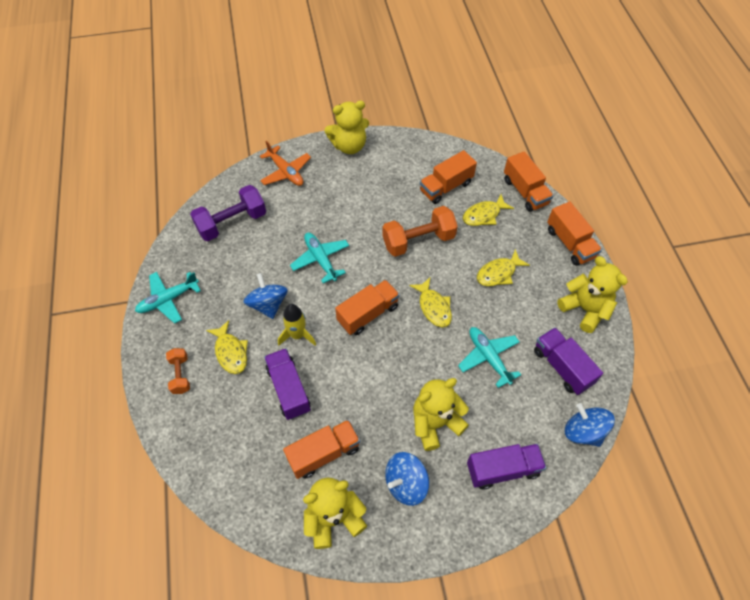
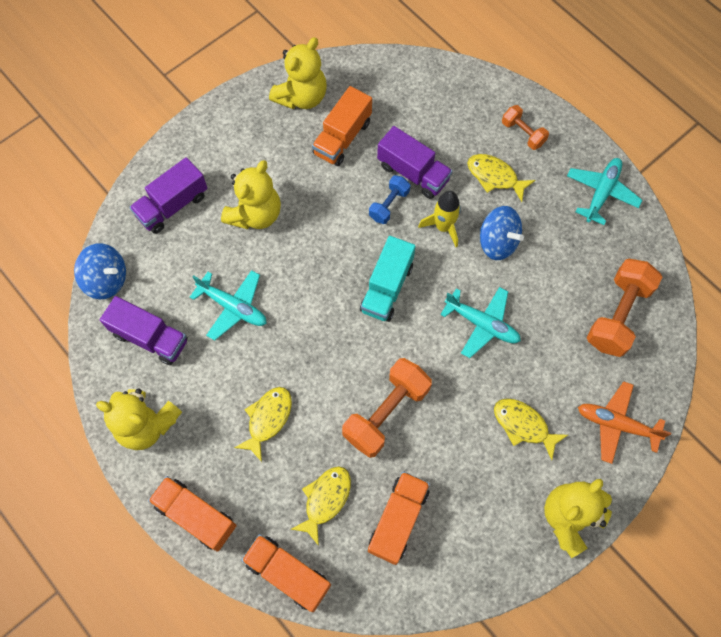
camera: 150 degrees right, 10 degrees up
(232, 222) = (618, 315): purple dumbbell -> orange dumbbell
(325, 373) = (389, 205): none -> blue dumbbell
(368, 314) = (387, 288): orange truck -> turquoise truck
(406, 483) = (255, 151): blue spinning top -> none
(433, 307) = (321, 334): yellow fish -> yellow fish (523, 425)

